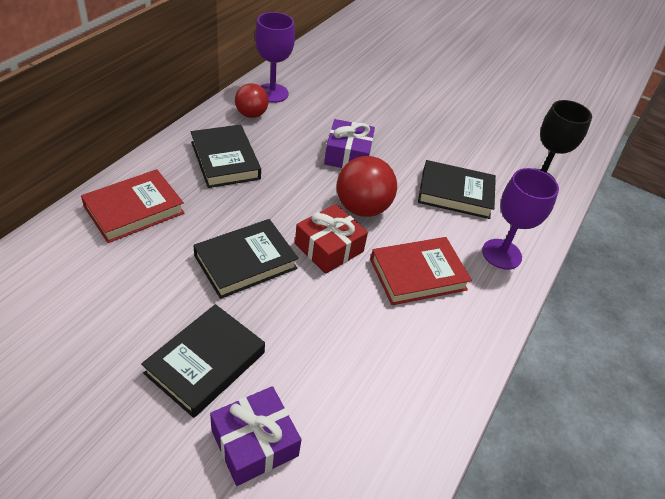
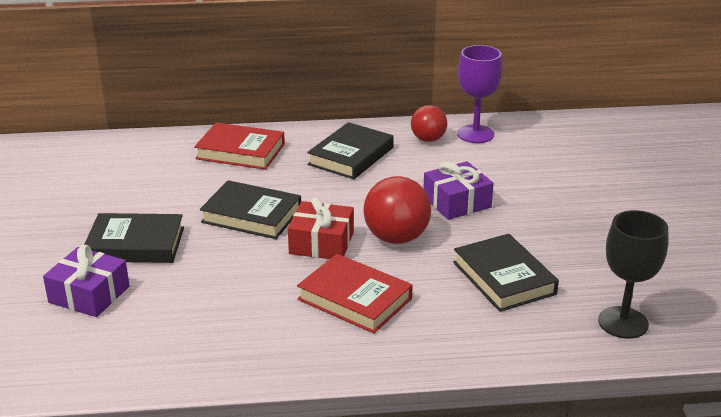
camera: 60 degrees right, 15 degrees down
(501, 254) = (457, 337): purple goblet -> none

